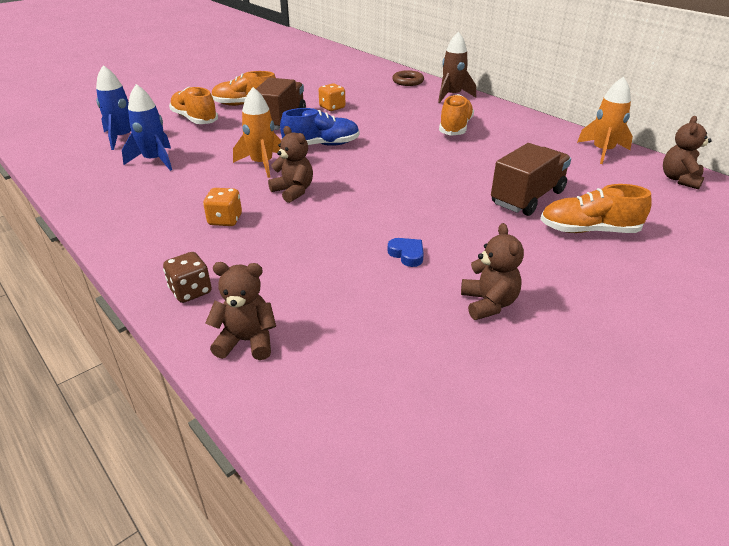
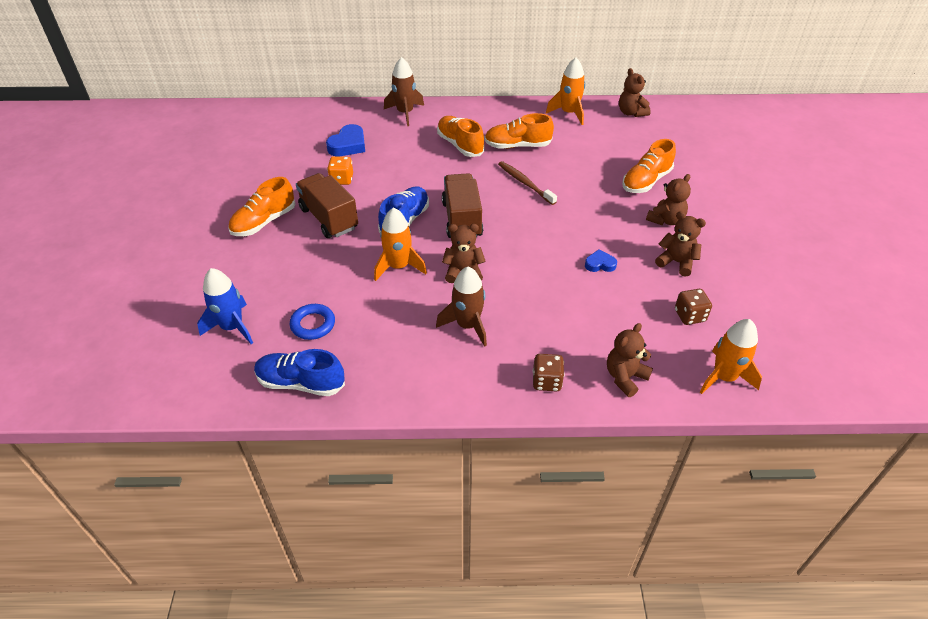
camera: 50 degrees left, 10 degrees up
(85, 181) = (301, 383): none -> blue shoe
(155, 160) = (313, 324): blue rocket -> blue ring
(194, 119) = (253, 266): orange shoe -> orange shoe (517, 146)
(225, 220) = (467, 325): orange dice -> brown rocket
(329, 427) = (724, 377): none -> orange rocket
(375, 94) = (348, 145): none -> blue heart
(408, 81) = (346, 115): brown ring -> none
(408, 351) = (689, 316): none -> brown dice
(459, 171) = (525, 183): none -> brown toothbrush
(527, 197) = (588, 178): brown truck -> brown truck (462, 219)
(548, 268) = (666, 220): none -> brown teddy bear

